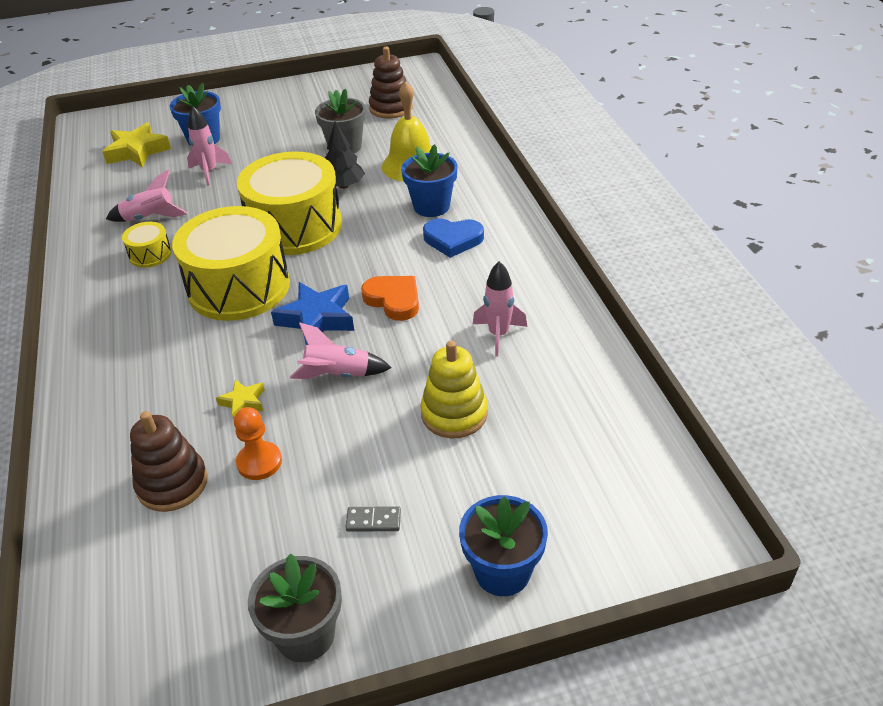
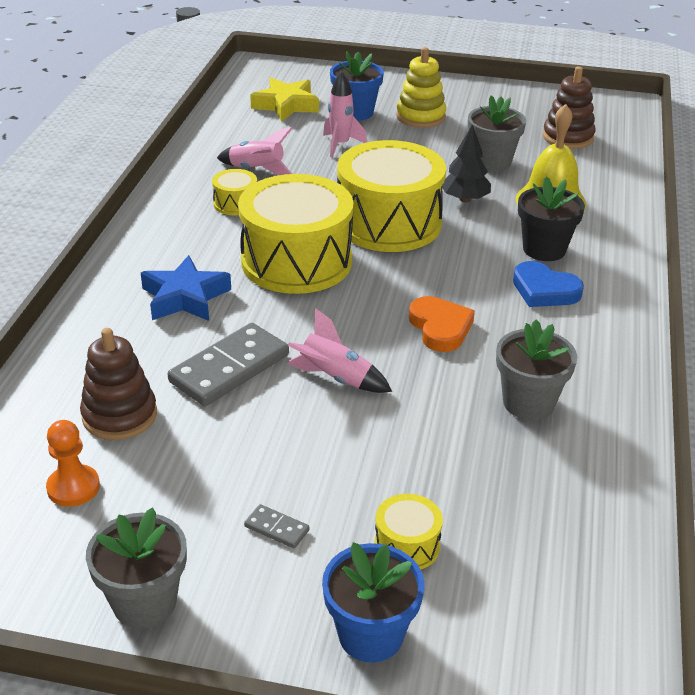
camera: 25 degrees right, 5 degrees down
(243, 402) = (229, 368): yellow star -> grey domino
(259, 462) = (208, 429): orange pawn -> orange pawn (73, 487)
(317, 319) = (351, 318): blue star -> blue star (185, 297)
(431, 206) = (544, 249): blue flower pot -> black flower pot
(454, 414) = (426, 462): yellow stacking toy -> yellow stacking toy (420, 117)
(483, 487) = (407, 545): none -> yellow drum
(498, 335) = (528, 403): pink rocket -> grey flower pot

